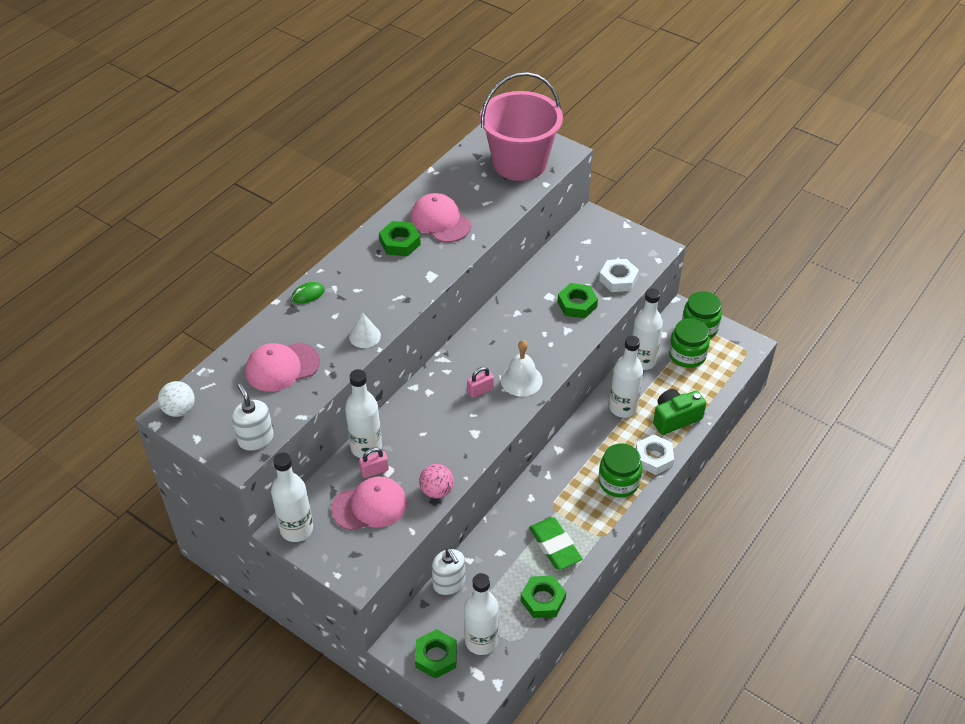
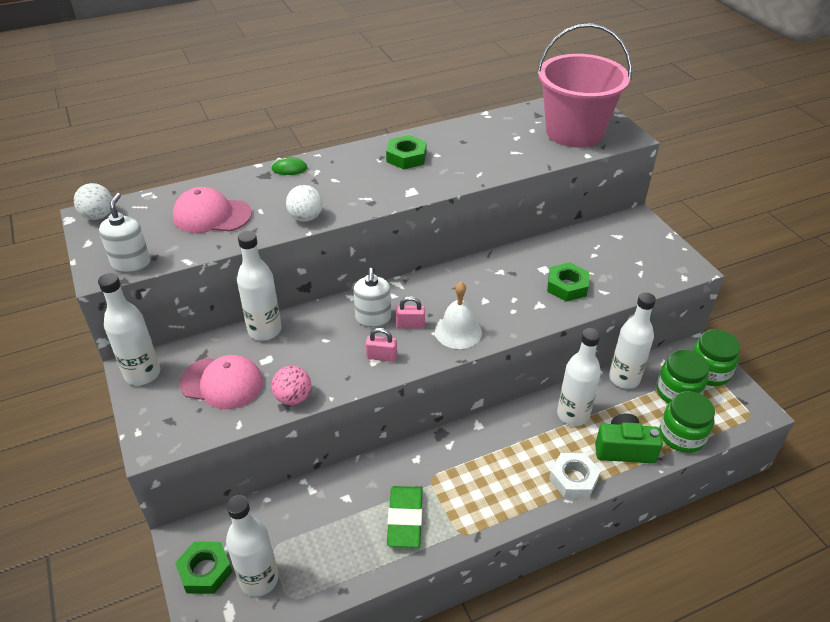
camera: 30 degrees right, 5 degrees down
(365, 336) = (306, 218): white cone -> white ball
(374, 471) = (254, 353): pink padlock -> pink padlock (381, 356)
(440, 221) = (459, 152): pink cap -> none
(449, 583) = (275, 503): white soap dispenser -> white soap dispenser (373, 318)
(543, 599) = (352, 569): green nut -> none
(618, 279) = (627, 280): white nut -> none
(618, 482) = (518, 486): green jar -> green jar (682, 435)

